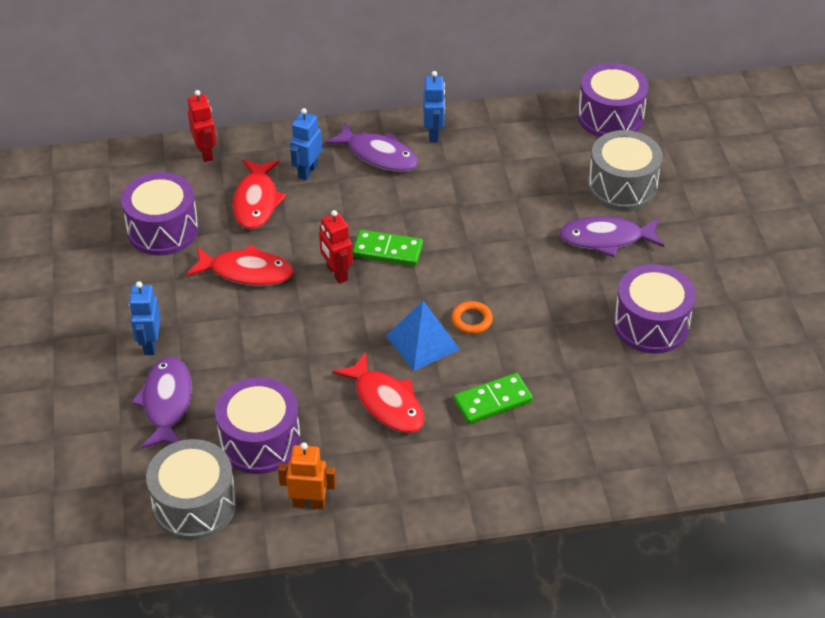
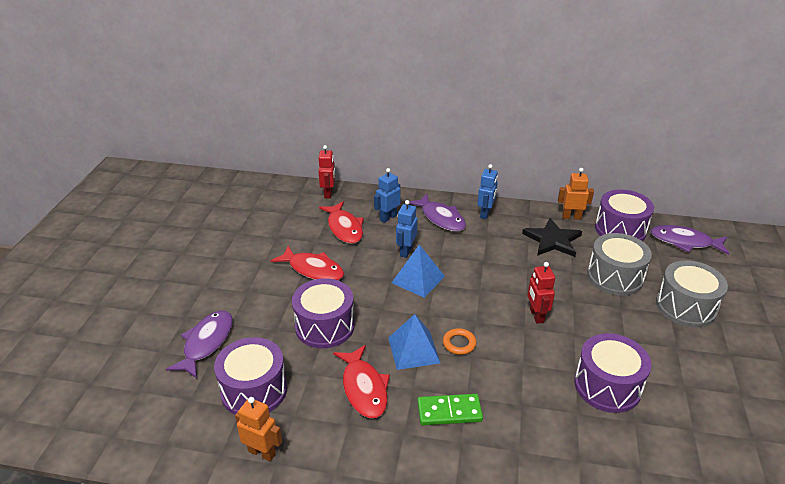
camera: 20 degrees right, 10 degrees down
(150, 344) = (221, 300): blue robot -> blue robot (406, 251)
(163, 230) = (274, 231): purple drum -> purple drum (325, 326)
(194, 505) = (177, 426): grey drum -> grey drum (685, 307)
(256, 201) = (344, 228): red fish -> red fish turned 45 degrees counterclockwise
(337, 273) = (374, 285): red robot -> red robot (536, 315)
(387, 250) = (418, 279): green domino -> blue pyramid
(533, 153) = (552, 240): none -> black star
(545, 112) = (571, 217): none -> orange robot
(606, 239) = (589, 311): purple fish -> purple fish (684, 242)

